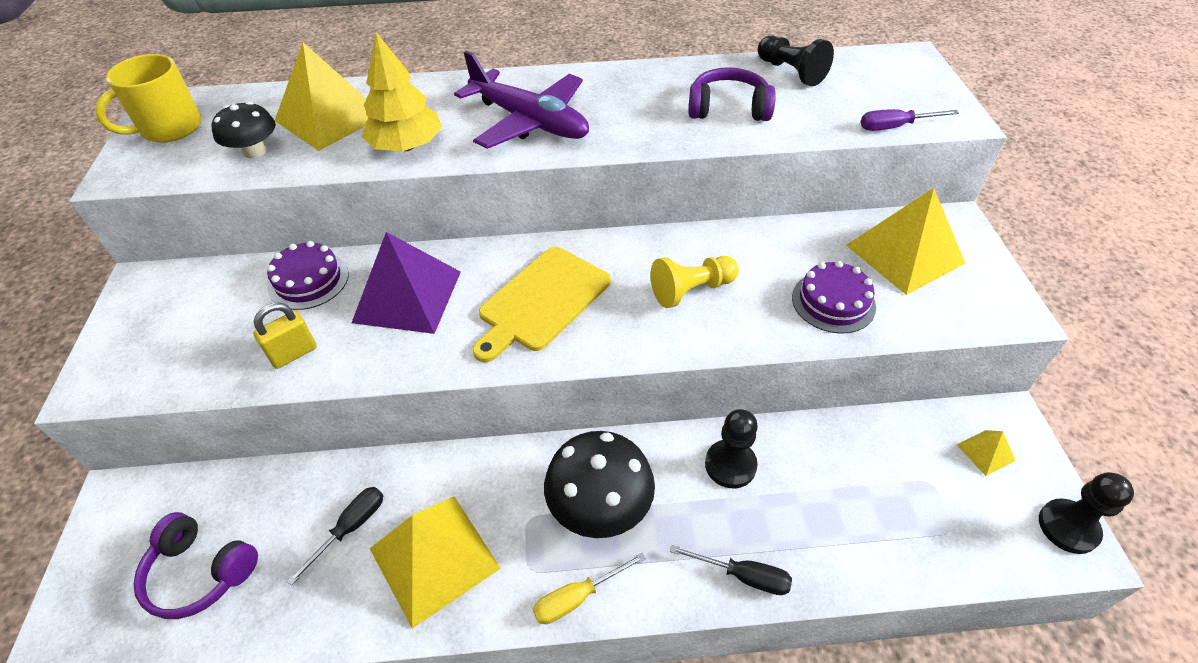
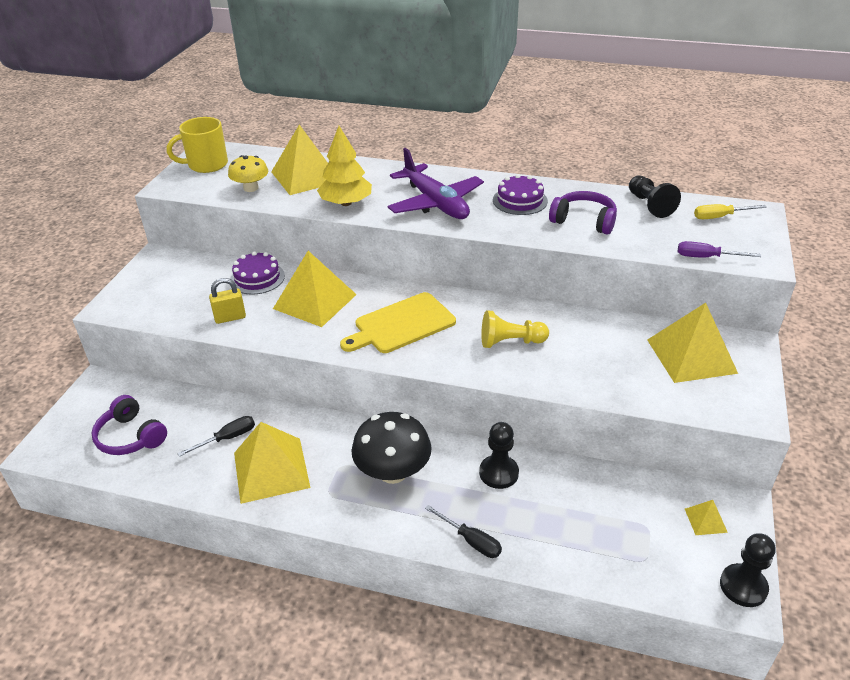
camera: 20 degrees right, 10 degrees down
(255, 151) = (251, 188): black mushroom -> yellow mushroom
(407, 296) = (315, 301): purple pyramid -> yellow pyramid
(577, 597) = (351, 518): yellow screwdriver -> yellow screwdriver (720, 217)
(833, 302) = (613, 374): purple cake -> purple cake (520, 200)

